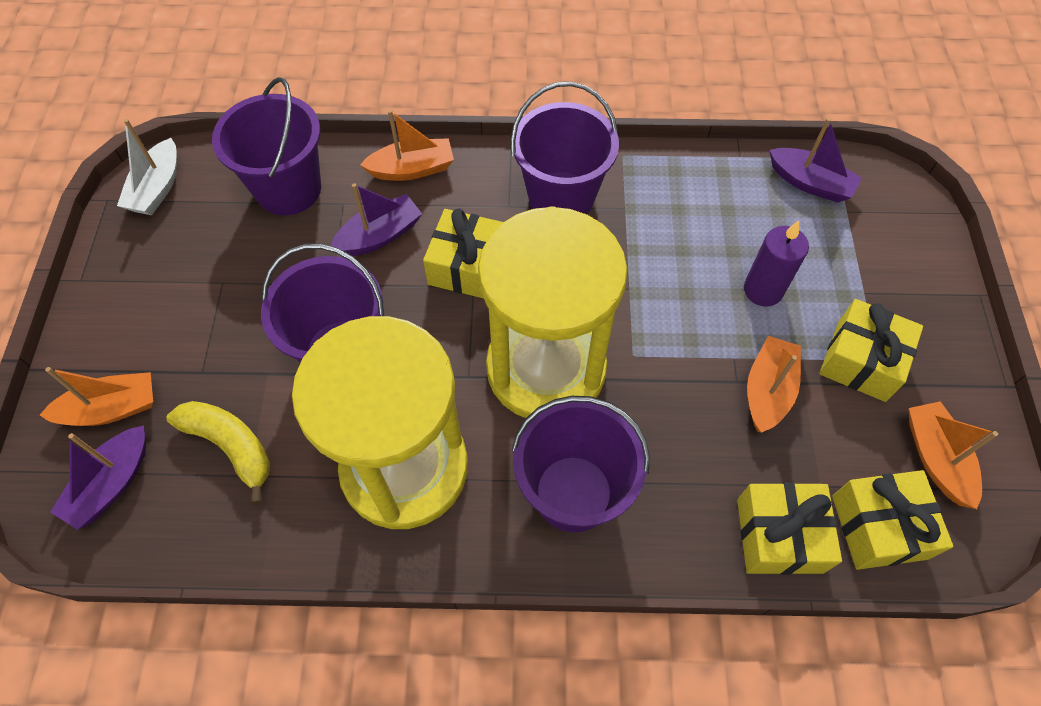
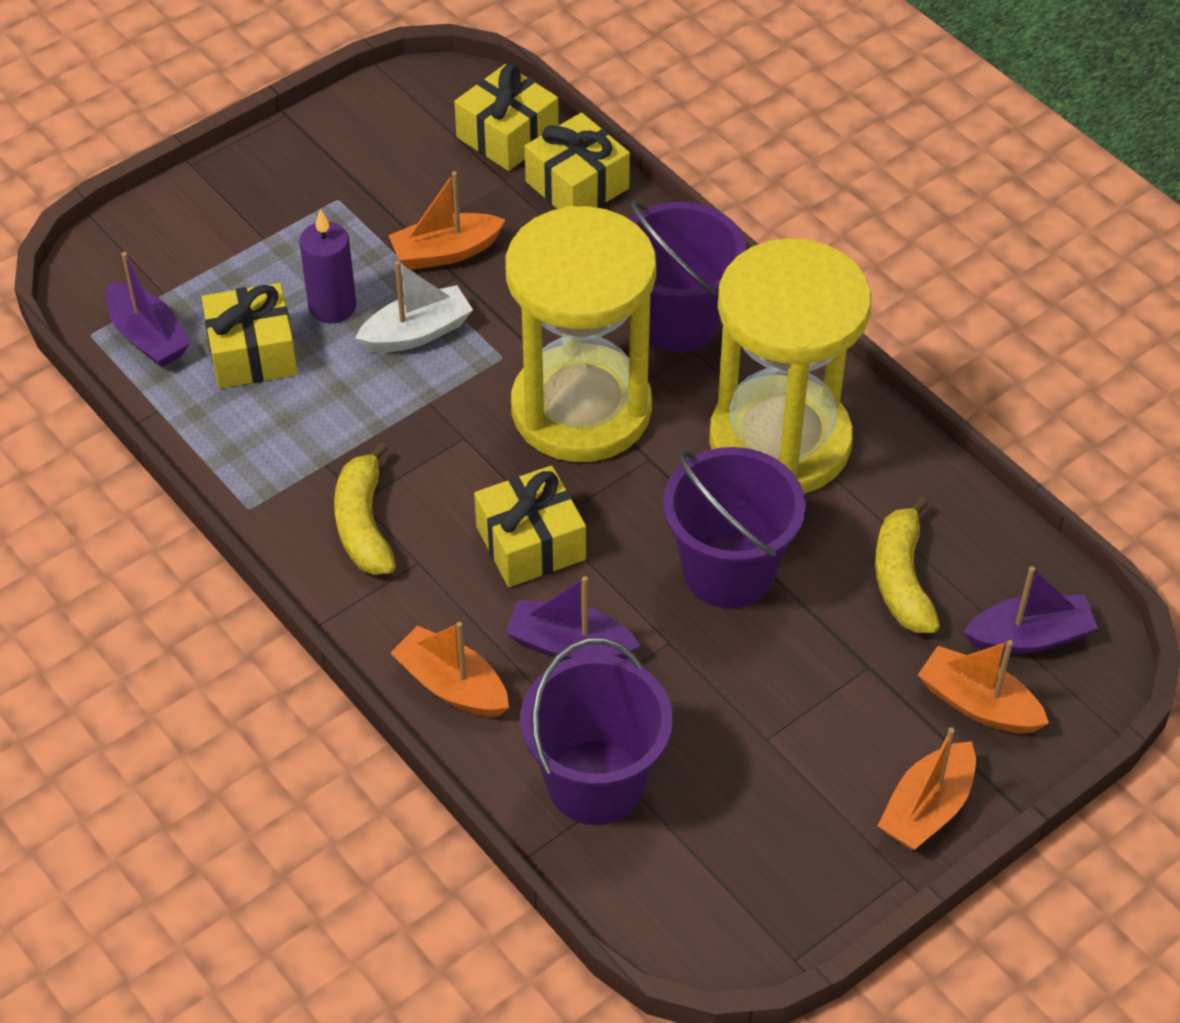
camera: 130 degrees left, 10 degrees down
(157, 188) = (727, 920): white boat -> white boat (417, 333)
(561, 198) = (363, 524): purple bucket -> yellow banana
(810, 183) = (148, 337): purple boat -> purple boat turned 150 degrees clockwise
(861, 361) = (350, 208): yellow gift -> yellow gift (252, 353)
(936, 458) = (407, 128): orange boat -> orange boat (927, 808)

